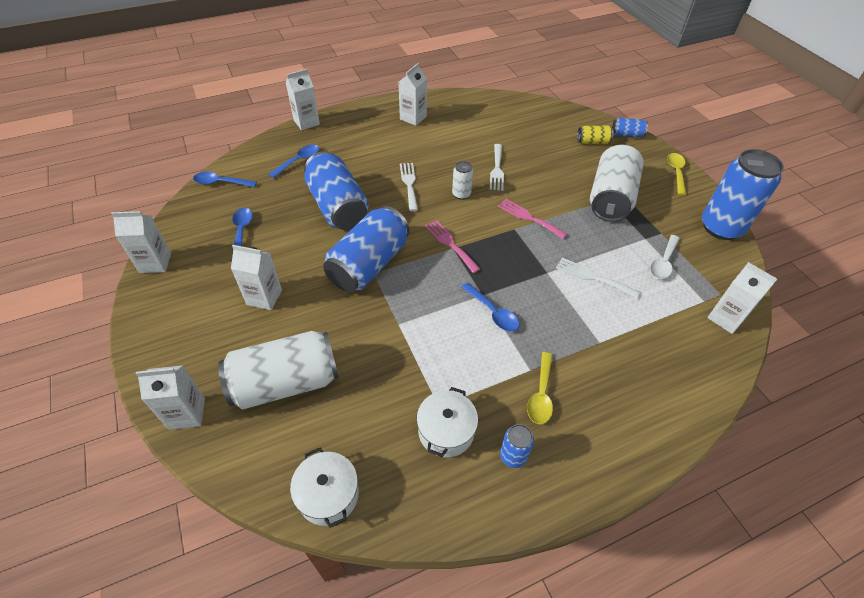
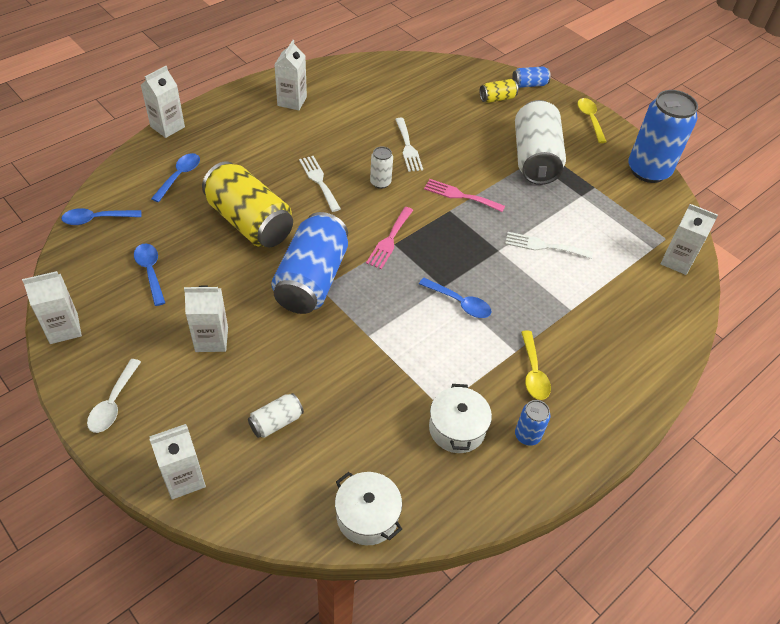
camera: 20 degrees left, 0 degrees up
(285, 382) = (276, 422): white can -> white can, size x0.45
(337, 207) = (249, 222): blue can -> yellow can
(450, 244) = (389, 240): pink fork -> pink fork turned 105 degrees counterclockwise
(663, 262) = (605, 217): white spoon -> white spoon (113, 403)

